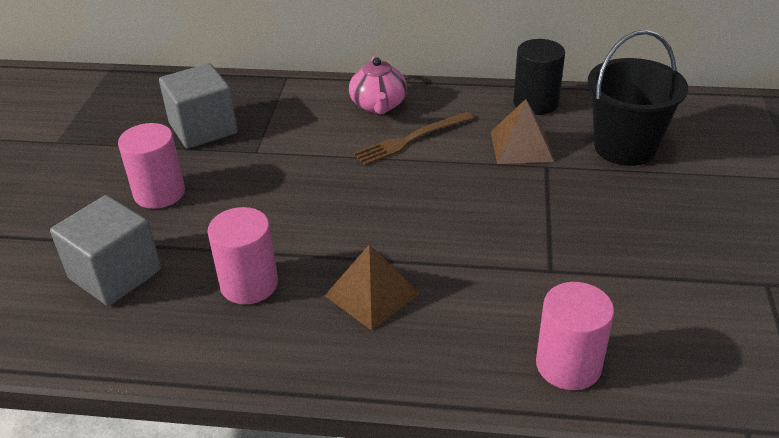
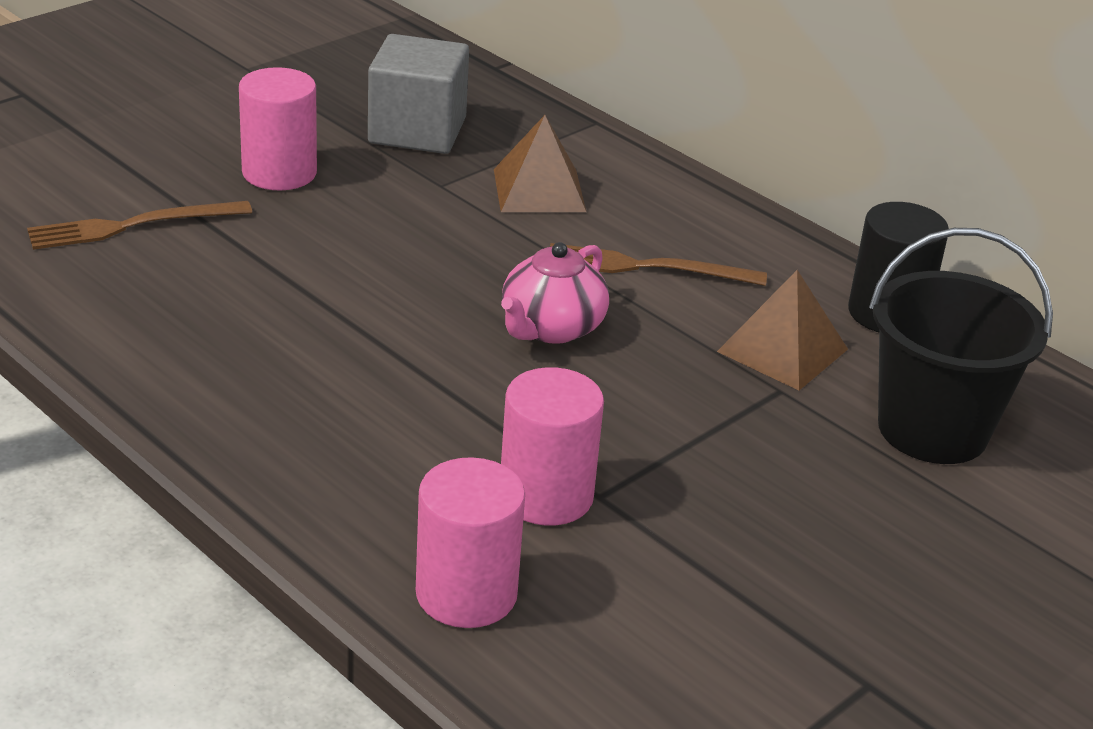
camera: 35 degrees right, 5 degrees down
(115, 274) = (132, 226): grey cube -> brown fork
(249, 284) = (245, 310): pink cylinder -> pink cylinder (546, 496)
(372, 294) = (355, 395): brown pyramid -> brown pyramid (539, 190)
(378, 105) = (664, 209): pink teapot -> pink teapot (551, 328)

